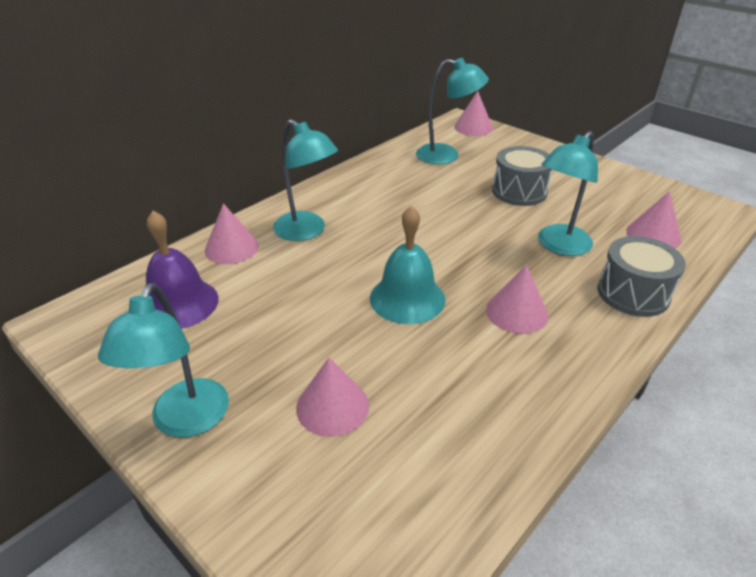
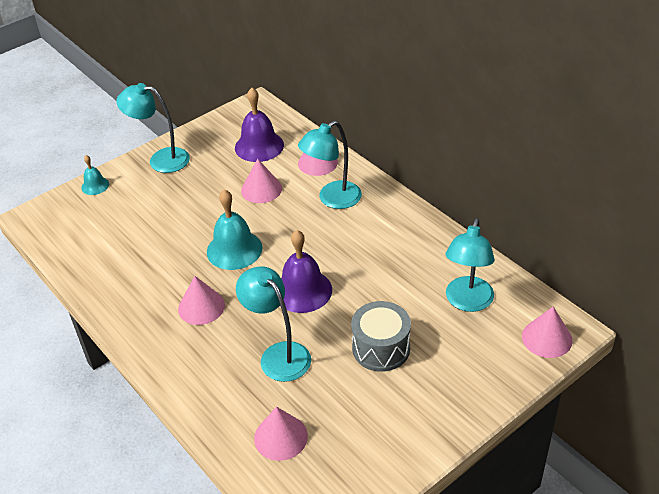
camera: 100 degrees right, 5 degrees up
(252, 518) = (95, 185): none -> turquoise bell
(332, 406) = (150, 211): pink cone -> pink cone (261, 189)
(462, 239) = (302, 290): none -> purple bell
(633, 293) = (201, 386): grey drum -> none

